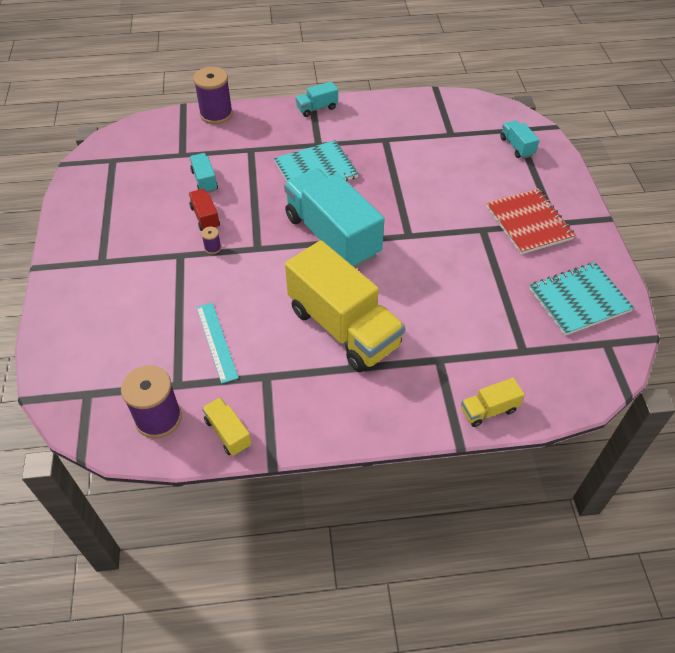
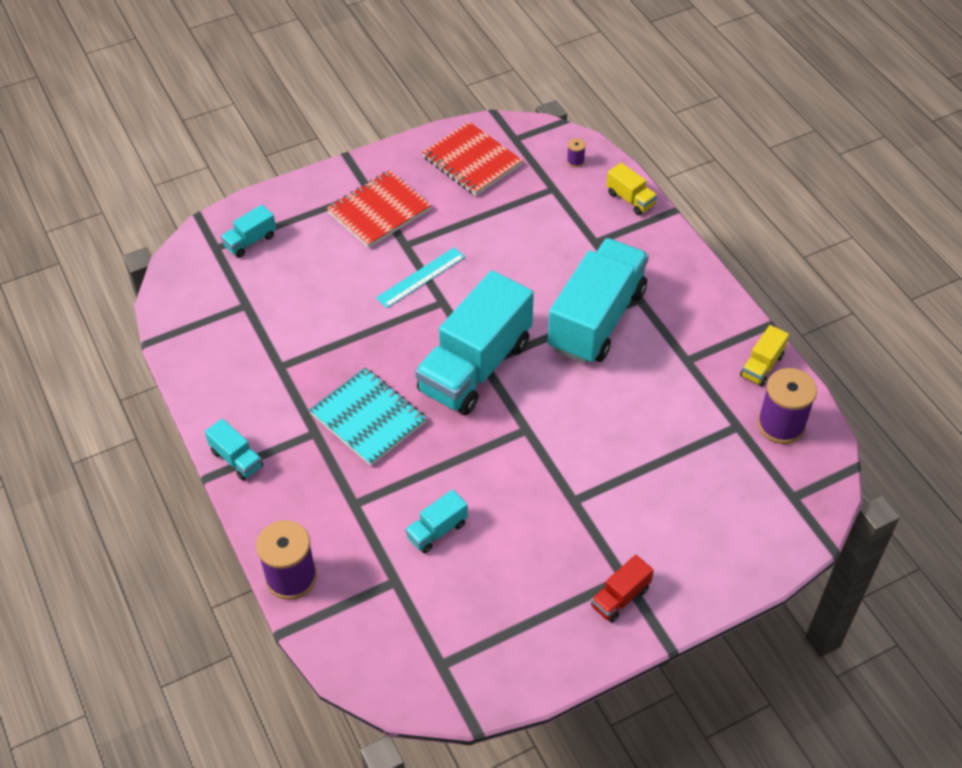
camera: 110 degrees left, 0 degrees up
(205, 217) = (502, 501): red truck -> red truck (620, 597)
(212, 248) = (547, 472): purple spool -> purple spool (575, 161)
(217, 341) = (671, 415): turquoise ruler -> turquoise ruler (420, 277)
(343, 327) = (597, 320): yellow truck -> turquoise truck
(579, 300) = (472, 161): turquoise notebook -> red notebook

